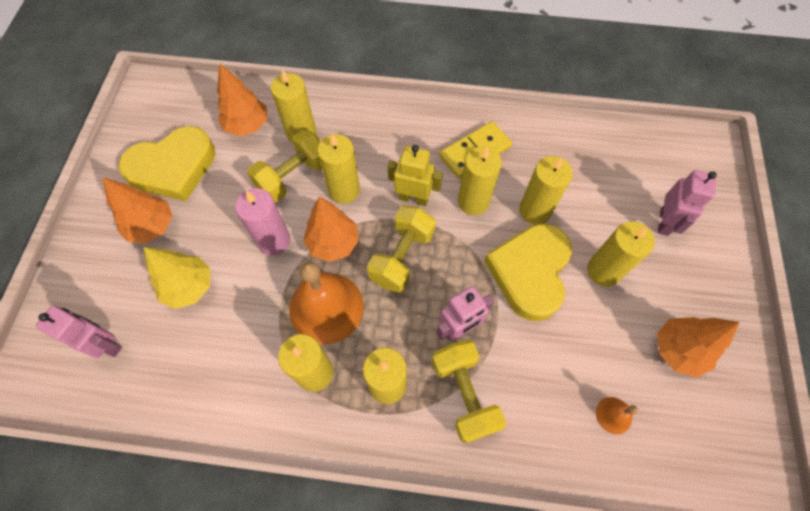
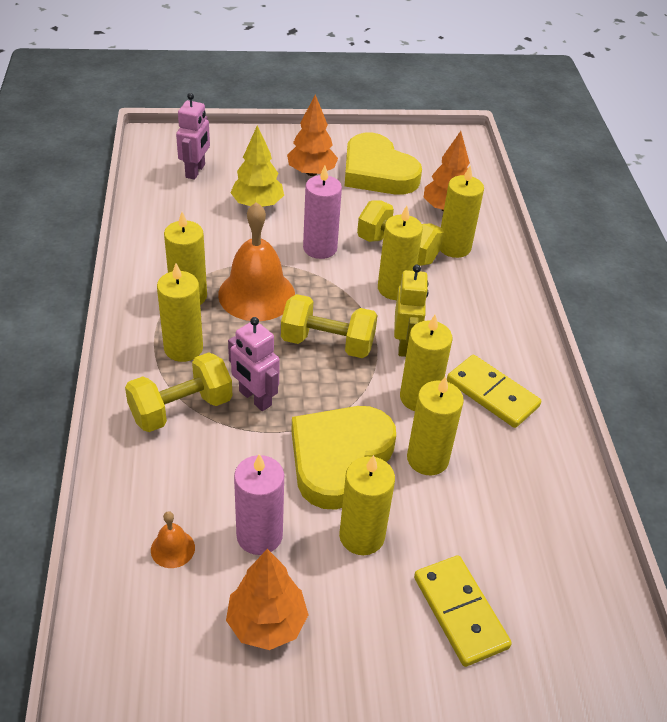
camera: 75 degrees right, 20 degrees down
(333, 243) = (329, 289): orange tree -> none
(529, 272) = (339, 458): yellow heart -> yellow heart turned 60 degrees counterclockwise
(602, 344) = (259, 535): none -> pink candle
(664, 222) = (460, 612): pink robot -> yellow domino

